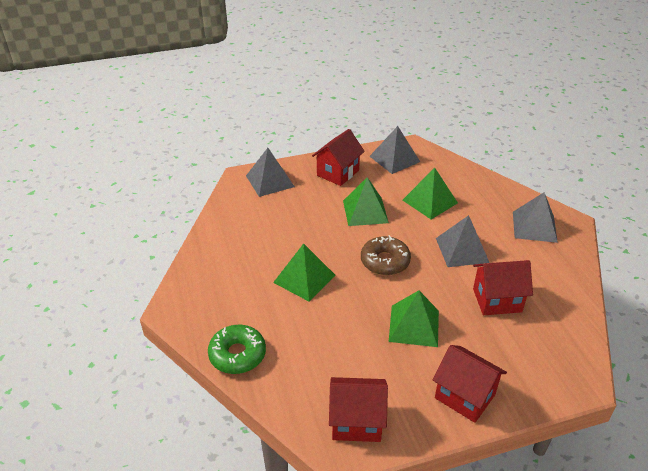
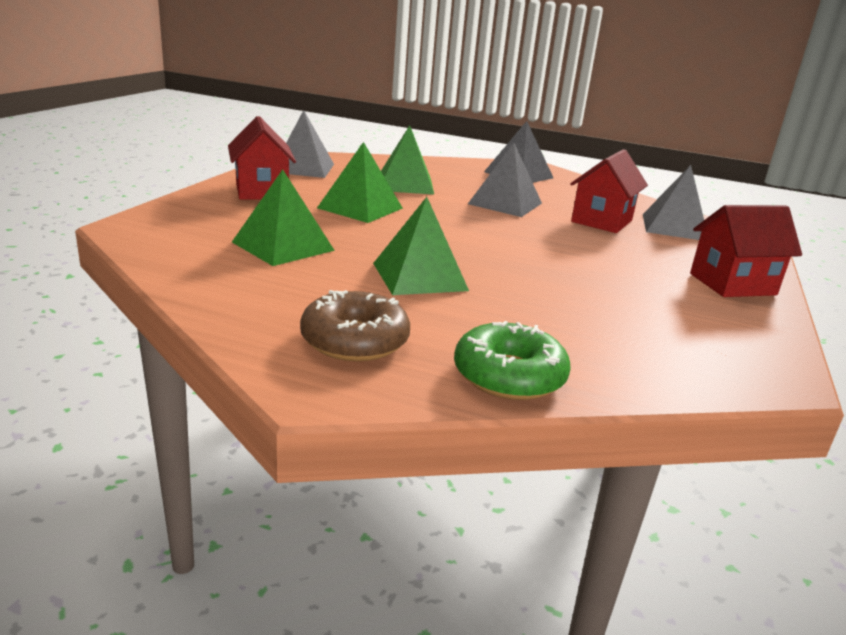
camera: 55 degrees left, 15 degrees down
(270, 181) = (182, 219): grey pyramid -> grey pyramid (674, 227)
(356, 422) = (731, 350): red house -> none
(385, 261) = (464, 233): brown donut -> brown donut (355, 340)
(414, 325) = (593, 262): green pyramid -> green pyramid (283, 246)

